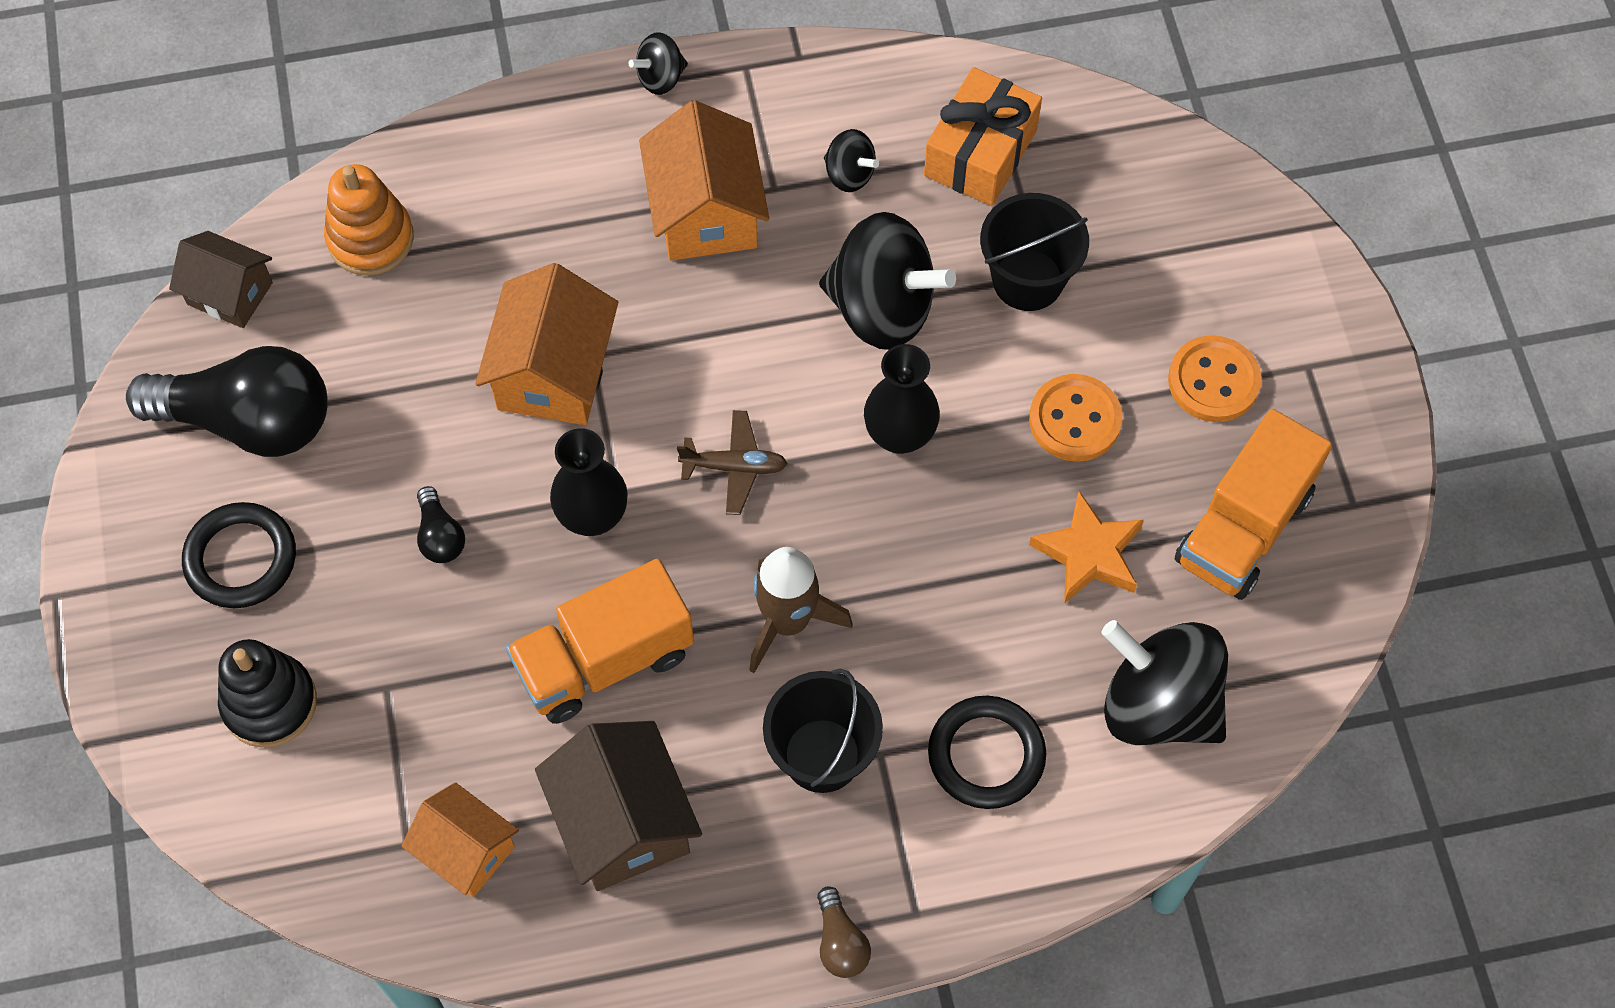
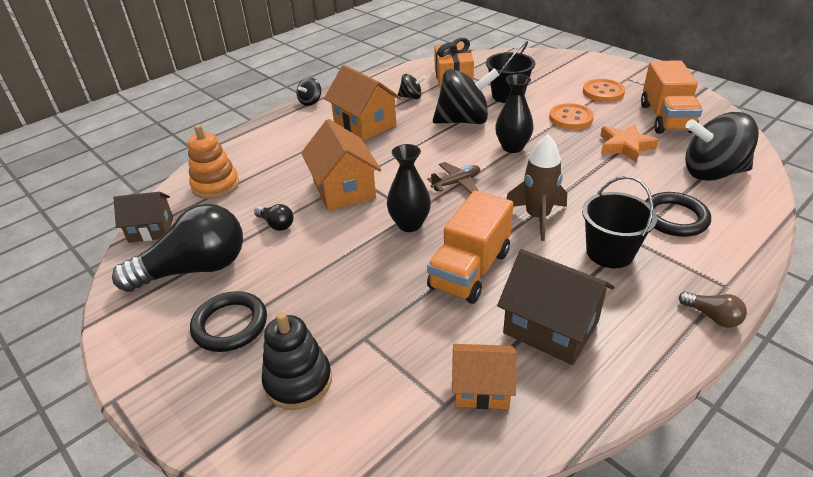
camera: 30 degrees left, 25 degrees down
(440, 536) = (339, 264): black light bulb -> black light bulb (276, 224)

